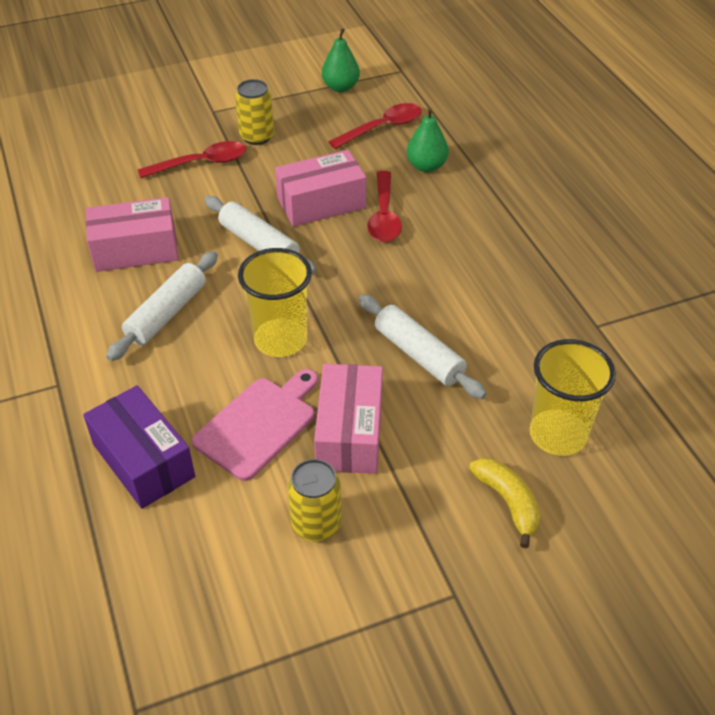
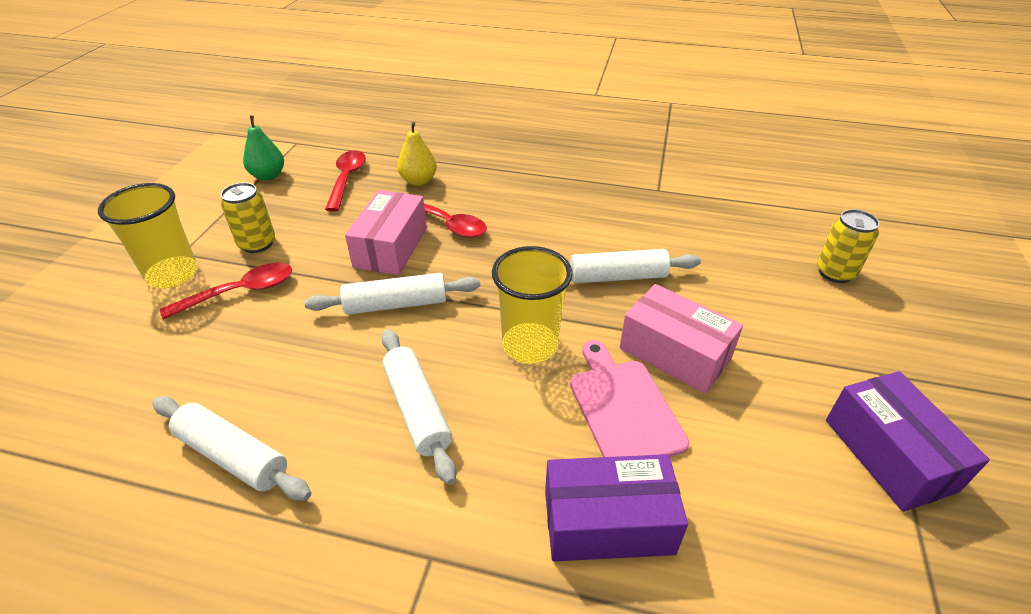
camera: 55 degrees left, 5 degrees down
(67, 254) = (233, 456): none -> white rolling pin
(136, 250) = (298, 393): pink box -> none
(201, 163) = (240, 292): red spoon -> red spoon turned 45 degrees clockwise
(316, 524) = (767, 422): yellow can -> yellow can (835, 273)
(345, 623) = (889, 454): none -> purple box
(426, 166) = (418, 181): green pear -> yellow pear
(508, 502) = (800, 303): yellow banana -> none
(558, 434) = (748, 251): yellow cup -> yellow cup (172, 274)

